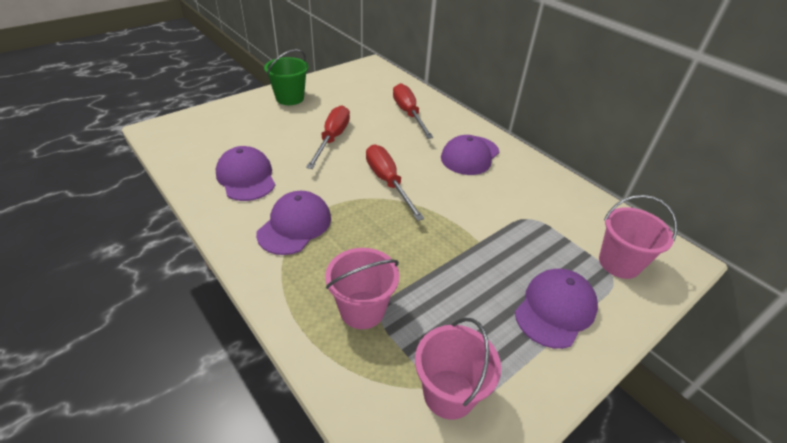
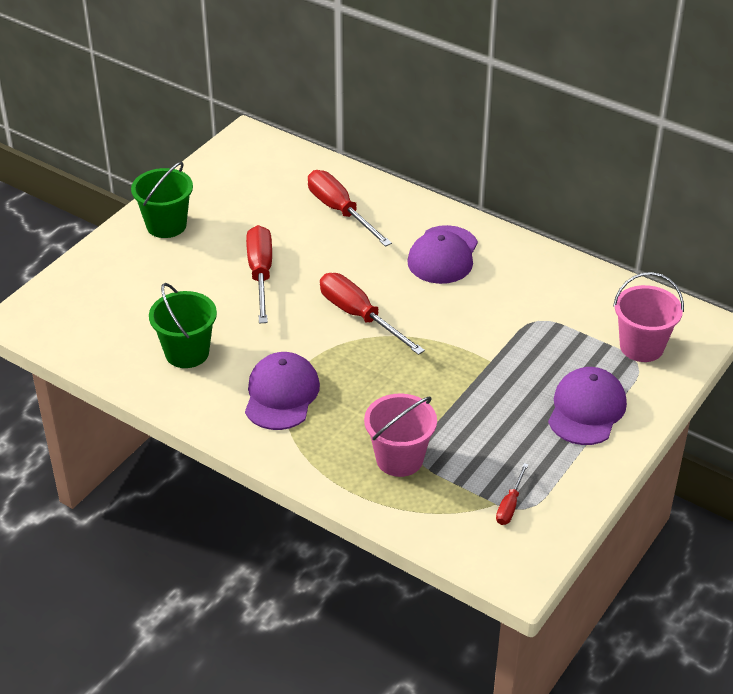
camera: 15 degrees left, 0 degrees up
(246, 177) = (187, 353): purple cap -> green bucket
(449, 393) = (510, 505): pink bucket -> red screwdriver

